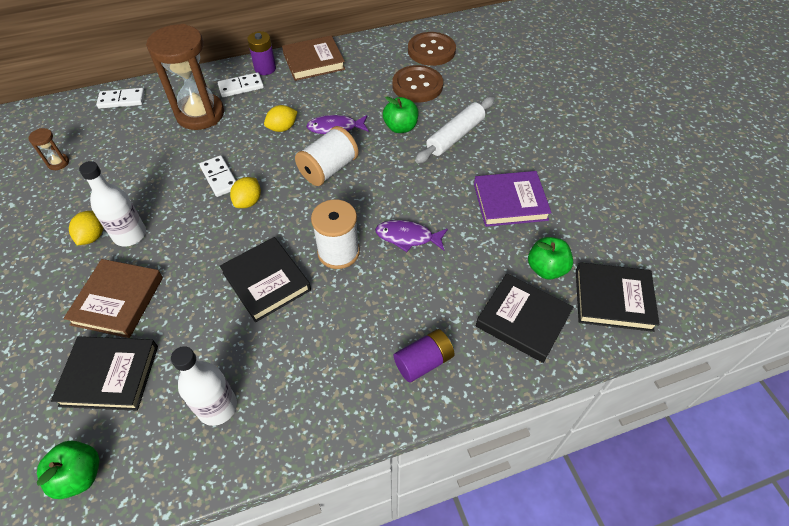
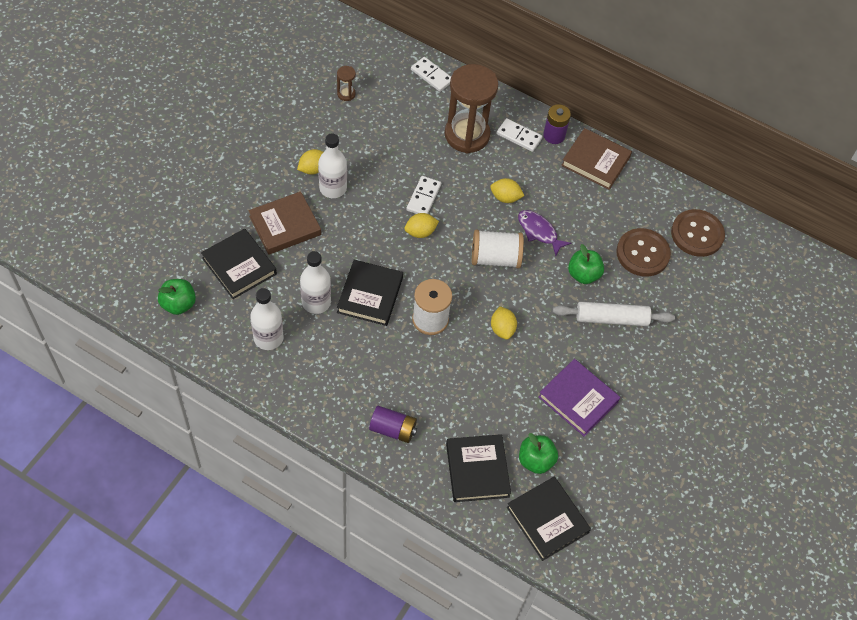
camera: 45 degrees right, 5 degrees up
(225, 332) = (316, 302): none -> white bottle
(398, 208) = (502, 329): none -> yellow lemon
(407, 237) = (482, 353): purple fish -> none

